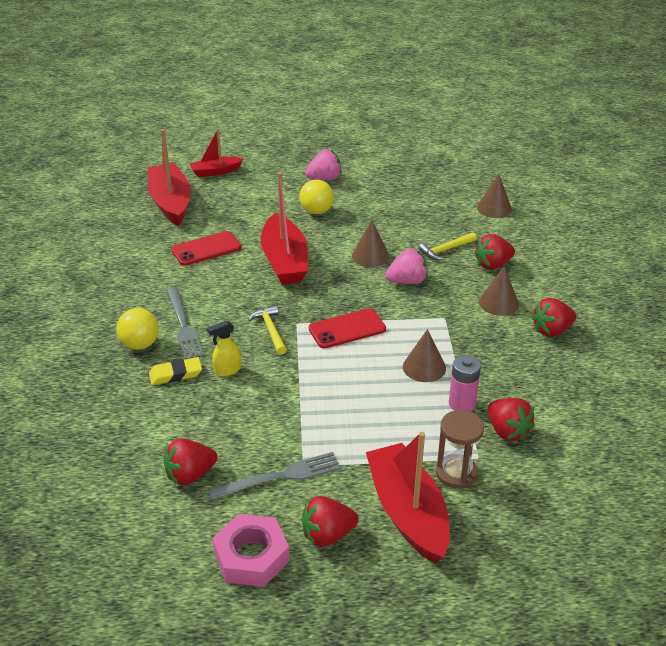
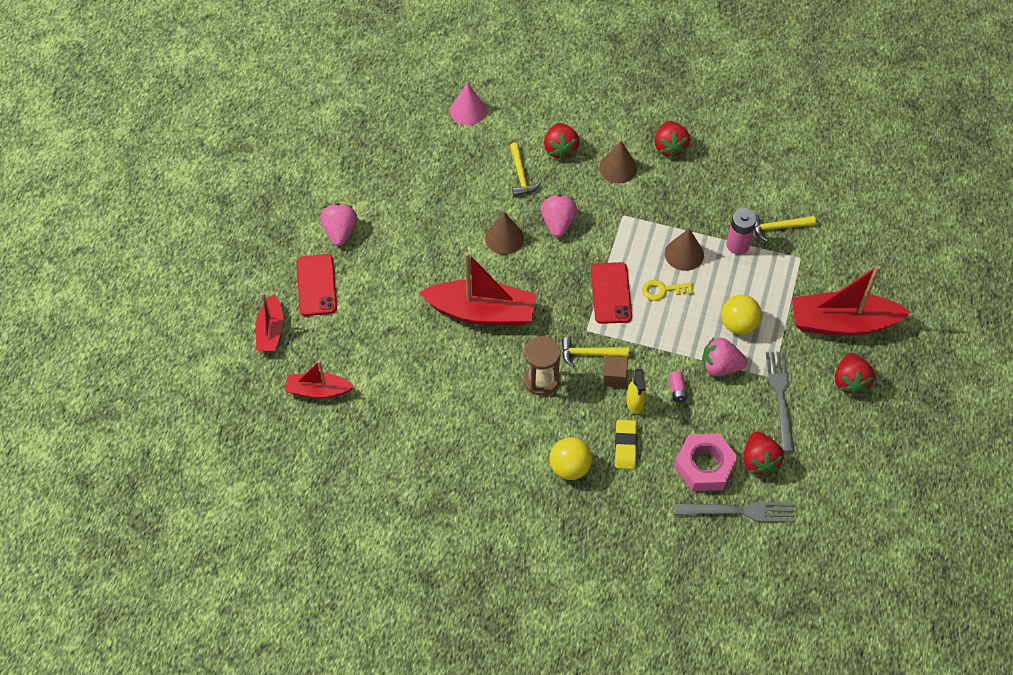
camera: 70 degrees left, 20 degrees up
(170, 203) = (318, 390): red boat -> red boat, size x0.57
(183, 326) = (554, 424): grey fork -> grey fork (739, 511)
(206, 249) = (429, 376): red phone -> red phone (316, 285)
(251, 351) = (614, 377): none -> brown cube
(251, 556) = (857, 437): pink nut -> pink nut (704, 466)
(254, 396) = (677, 390): none -> pink battery
(297, 421) = (720, 366): none -> pink strawberry
(316, 211) = (403, 258): yellow ball -> yellow ball (738, 325)
(370, 362) = (663, 290): none -> yellow key
(456, 473) = (812, 278): brown hourglass -> brown hourglass (541, 380)
(494, 208) = (468, 110): brown cone -> pink cone
(507, 431) = (778, 227): red strawberry -> yellow hammer

